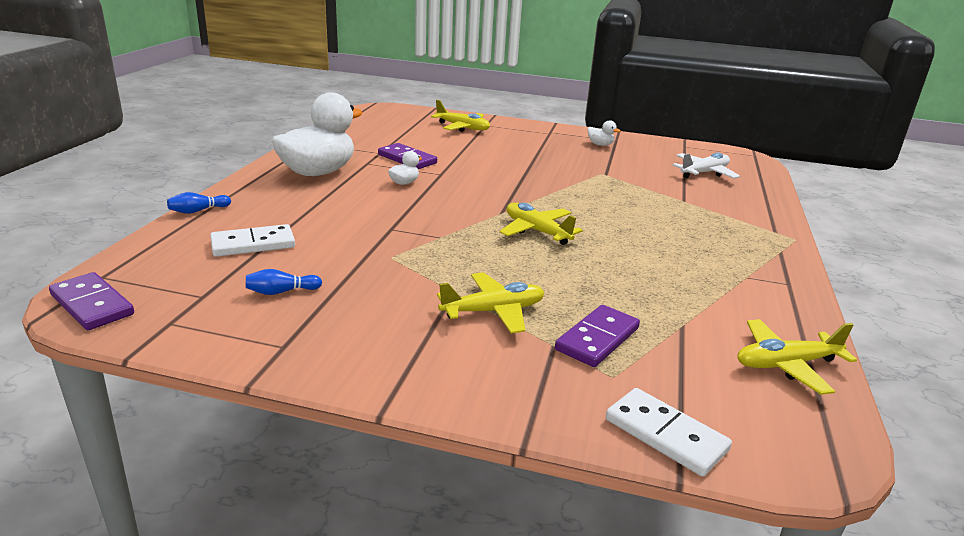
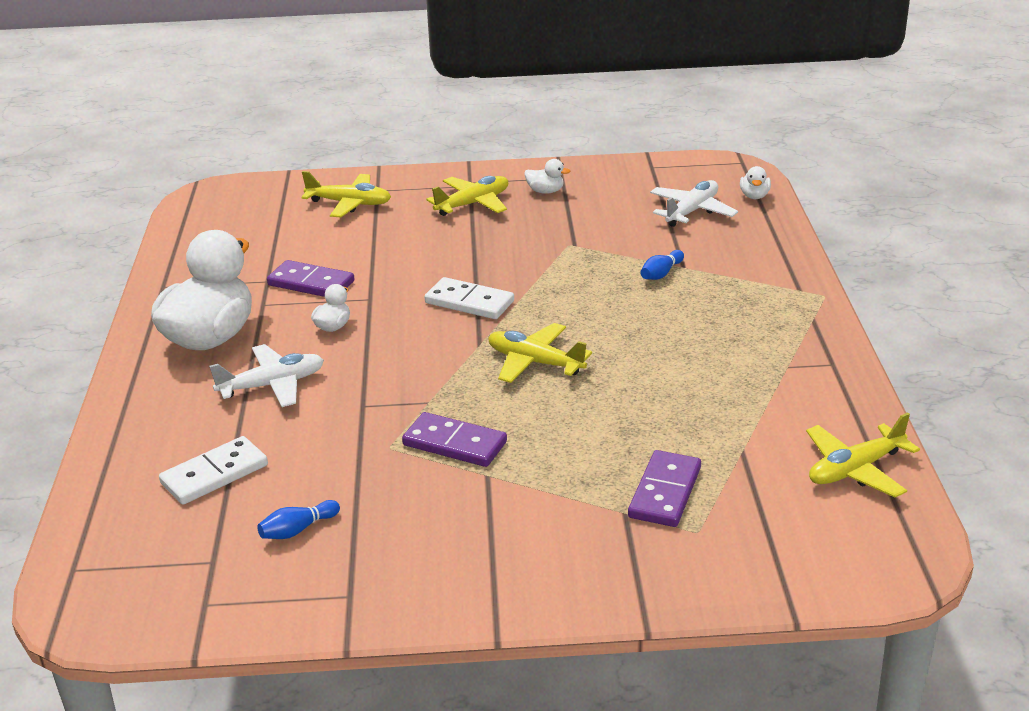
camera: 15 degrees left, 5 degrees up
(92, 305) = (96, 608): purple domino -> purple domino (454, 444)
(198, 211) = (105, 443): blue bowling pin -> blue bowling pin (661, 274)
(337, 204) = (272, 385): none -> white plane
(493, 311) = (543, 489): yellow plane -> yellow plane (473, 204)
(665, 435) = (768, 580): white domino -> white domino (469, 302)
(757, 173) = (754, 196): none -> white duck

